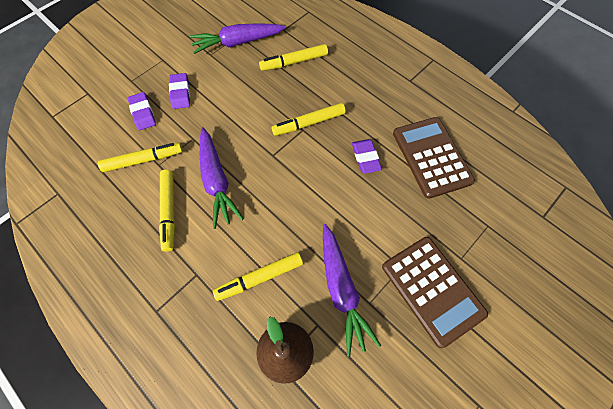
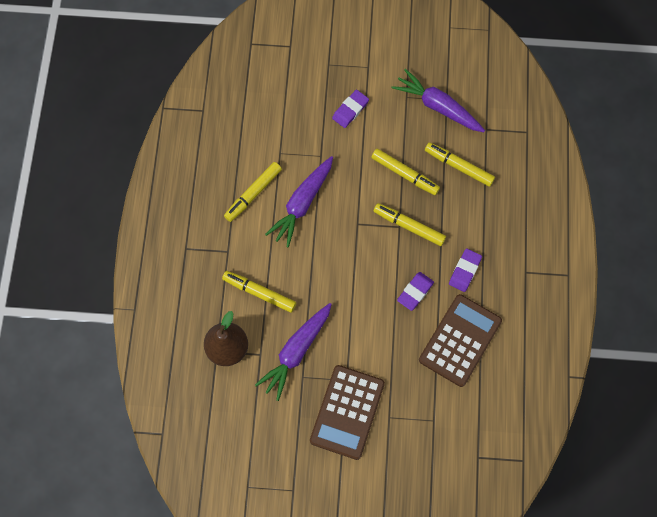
camera: 50 degrees right, 5 degrees up
(143, 113) = (309, 101): purple eraser -> purple eraser (464, 271)
(143, 160) = (274, 140): yellow marker -> yellow marker (405, 174)

